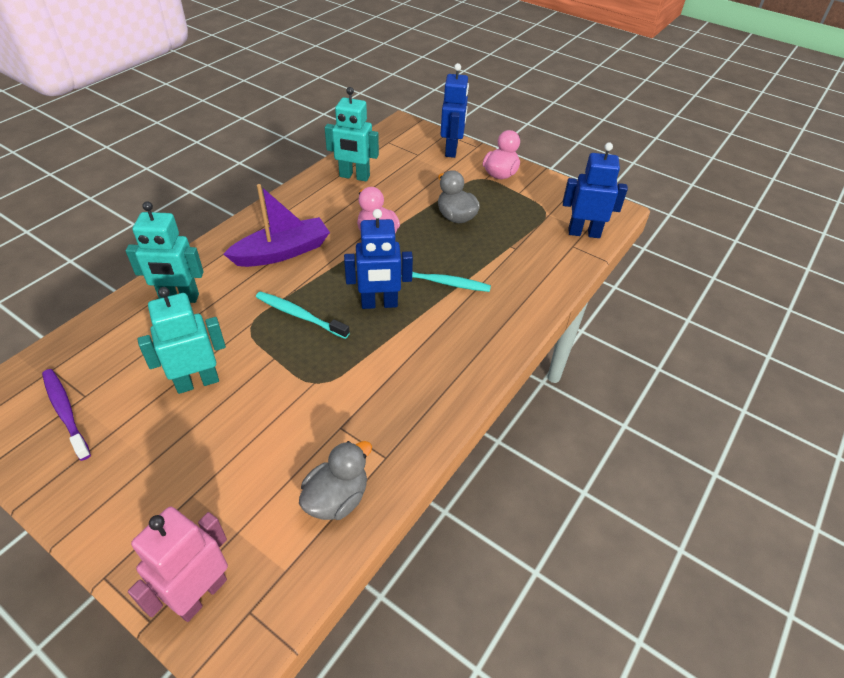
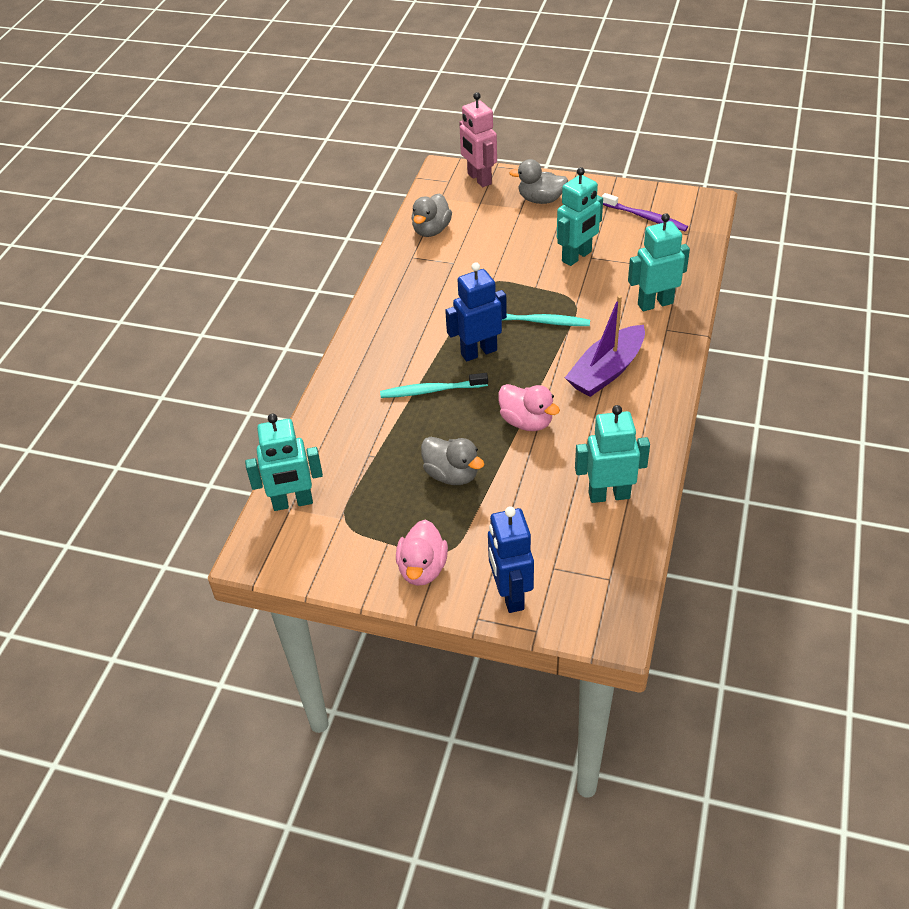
camera: 165 degrees right, 0 degrees up
(154, 501) = (540, 200): none -> grey duck
(201, 594) = (479, 179): pink robot -> pink robot turned 135 degrees clockwise
(584, 233) = (292, 503): blue robot -> turquoise robot

